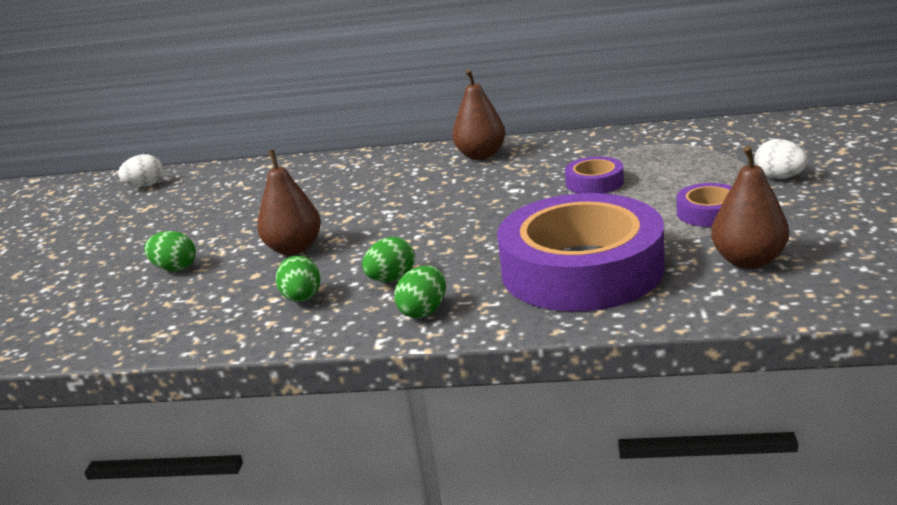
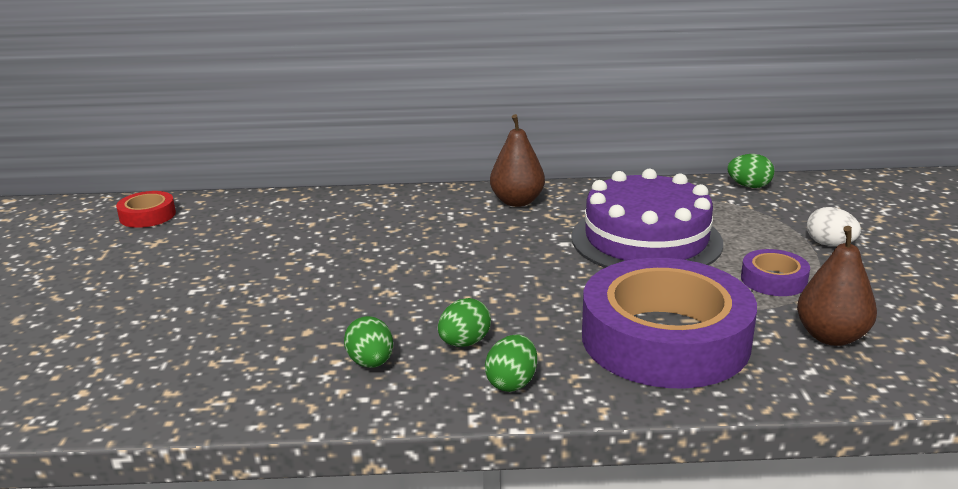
camera: 10 degrees left, 0 degrees up
(145, 186) = (147, 215): white egg -> red tape
(175, 268) = (211, 319): green egg -> green egg (749, 186)
(294, 249) = (344, 301): brown pear -> none
(594, 182) = (646, 240): purple tape -> purple cake

